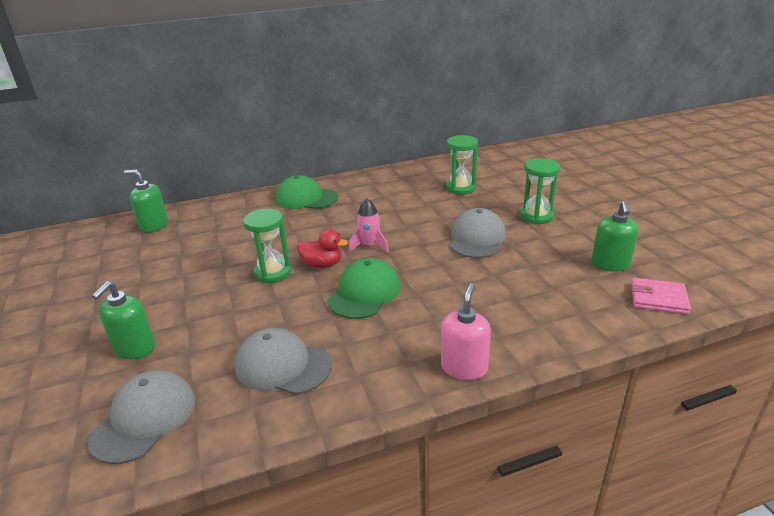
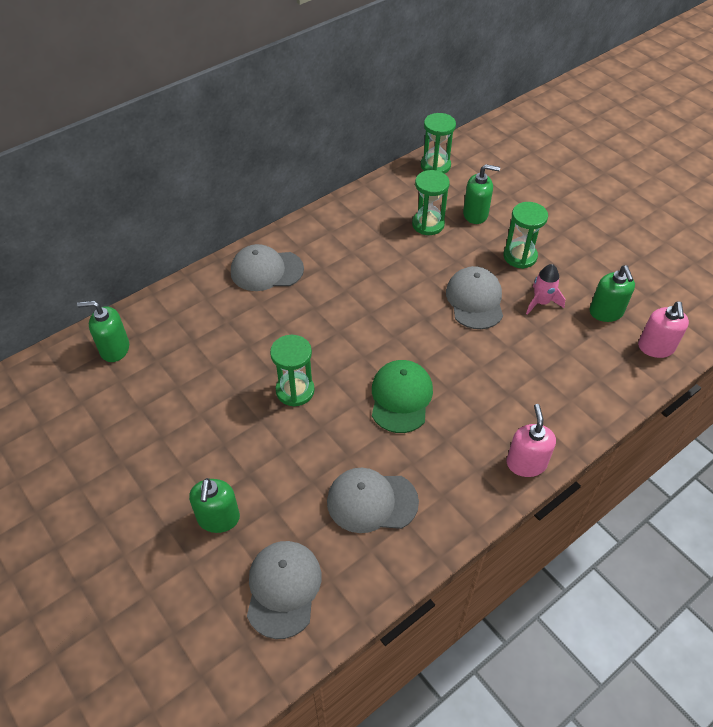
camera: 20 degrees left, 20 degrees up
(306, 198) = (266, 270): green cap -> grey cap
(322, 264) = (340, 368): red duck -> none
(370, 246) = (374, 332): pink rocket -> pink rocket (541, 302)
(487, 157) = (435, 166): none -> green hourglass
(507, 187) = (475, 214): none -> green soap dispenser
(658, 299) = (655, 347): pink wallet -> pink soap dispenser

